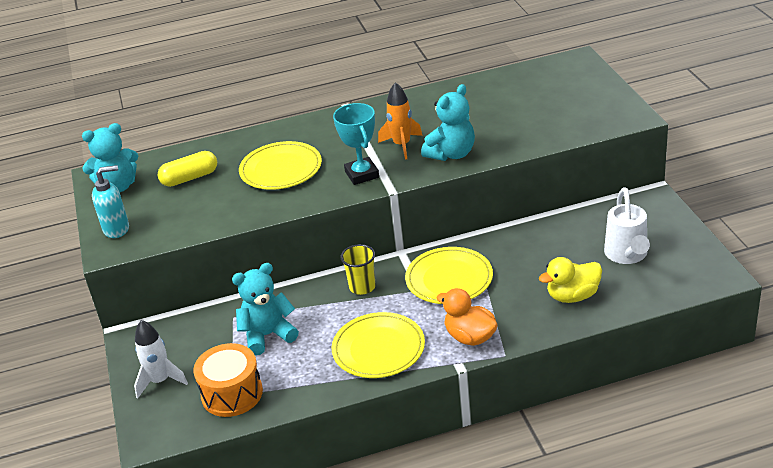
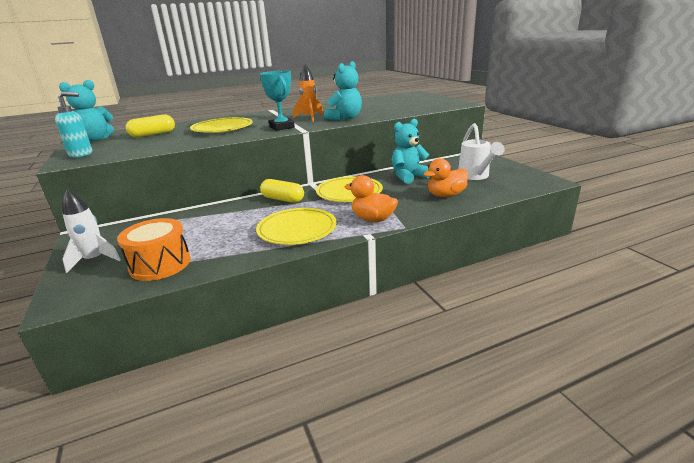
camera: 10 degrees left, 10 degrees down
(268, 335) = (202, 227): turquoise teddy bear -> turquoise teddy bear (408, 177)
(362, 287) = (283, 199): yellow cup -> yellow capsule
(572, 296) = (446, 195): yellow duck -> orange duck

